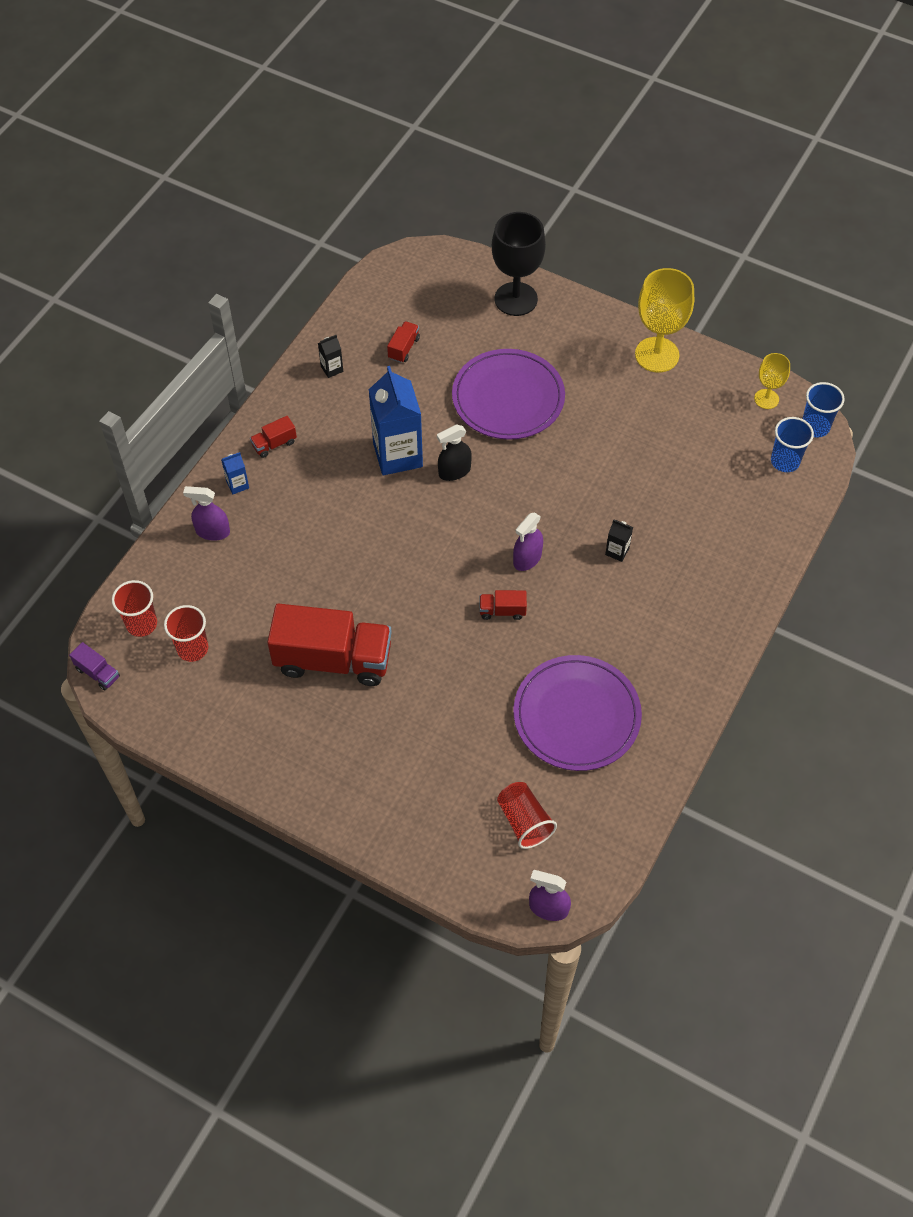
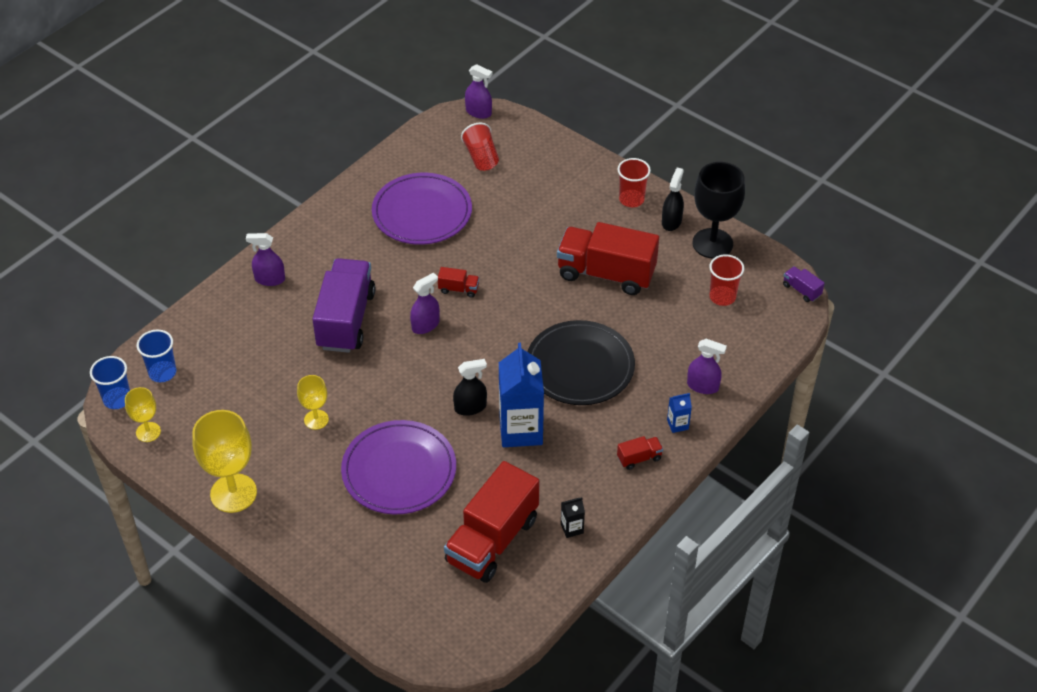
camera: 170 degrees left, 10 degrees down
(141, 624) = (766, 321): red cup -> red cup (631, 199)
(259, 752) = (671, 221): none -> black spray bottle
(347, 534) = (580, 366): none -> black plate
(404, 348) = (492, 540): red truck -> red truck, size x2.42
(516, 299) = (357, 580): black goblet -> black goblet (712, 243)
(607, 435) = (316, 419): none -> yellow goblet
(617, 551) = (346, 320): black carton -> purple truck
(723, 590) = (270, 279): none -> purple spray bottle

